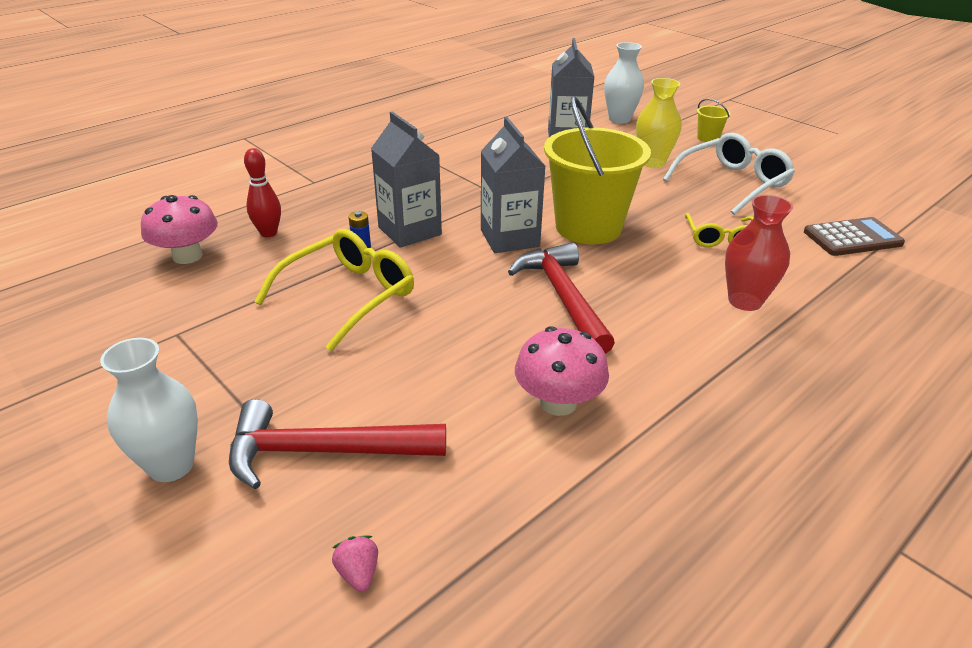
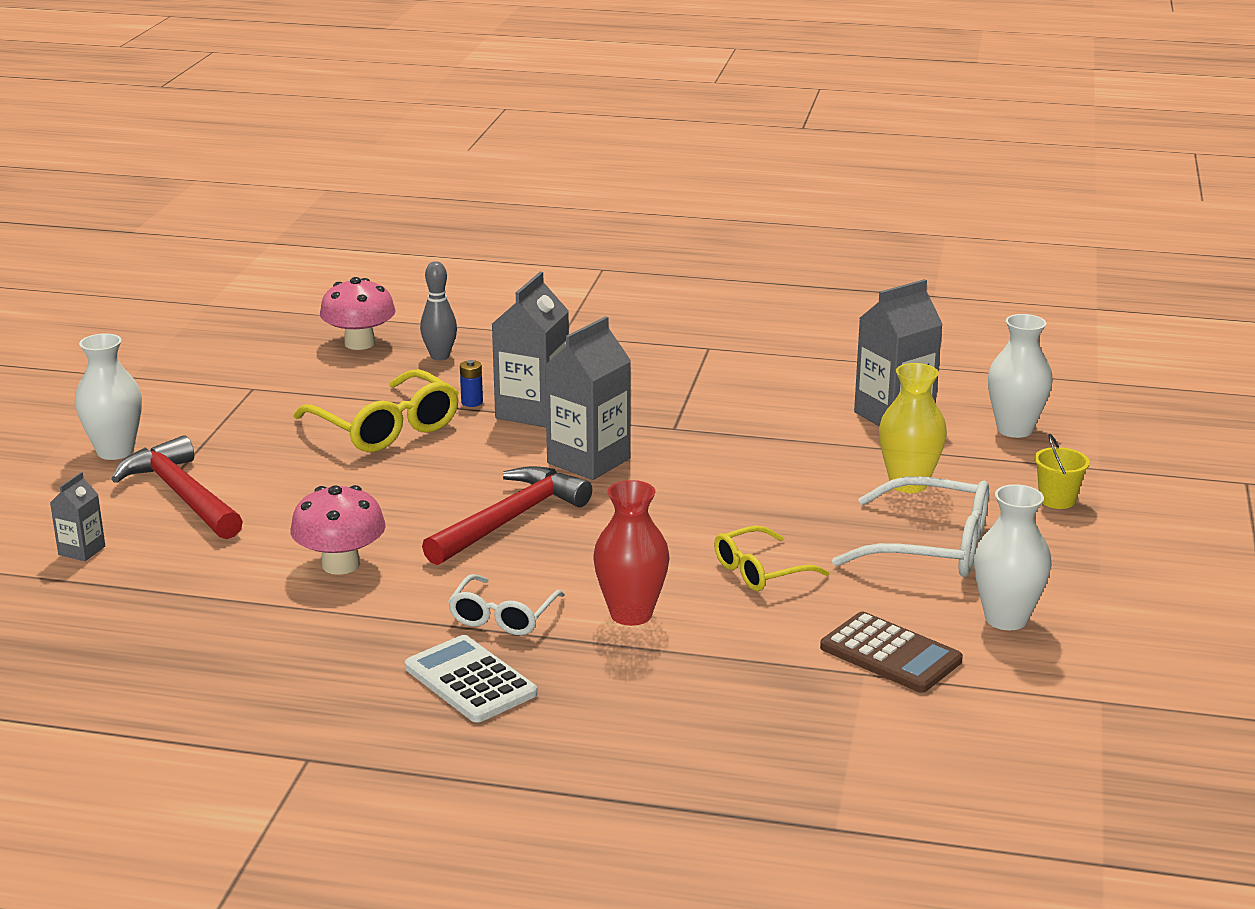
camera: 55 degrees right, 10 degrees down
(268, 233) = (440, 356): red bowling pin -> grey bowling pin
(348, 296) = (385, 427): yellow glasses -> yellow glasses turned 45 degrees clockwise
(358, 573) = (82, 550): pink strawberry -> grey carton
(588, 227) = (673, 492): yellow bucket -> none
(710, 353) = (503, 616): none -> white glasses
(803, 405) = (470, 681): none -> white calculator
(830, 195) = (1006, 619): none -> white vase

